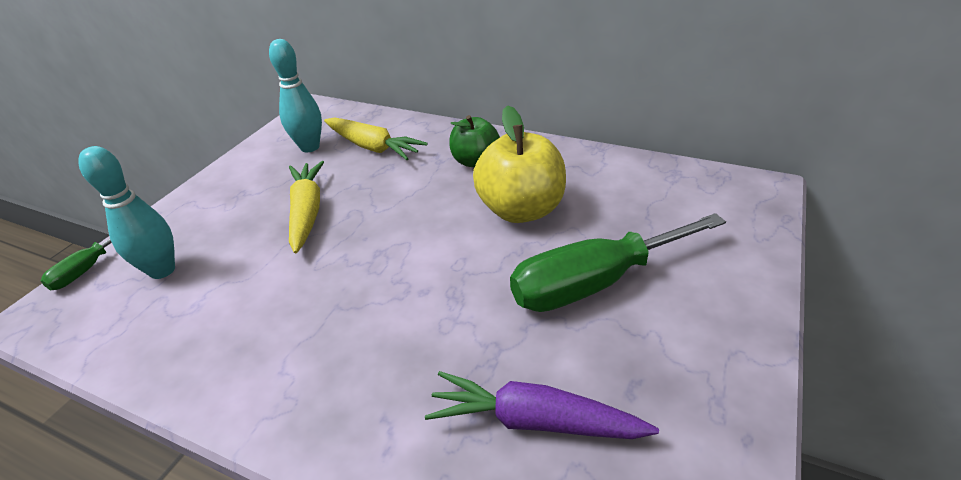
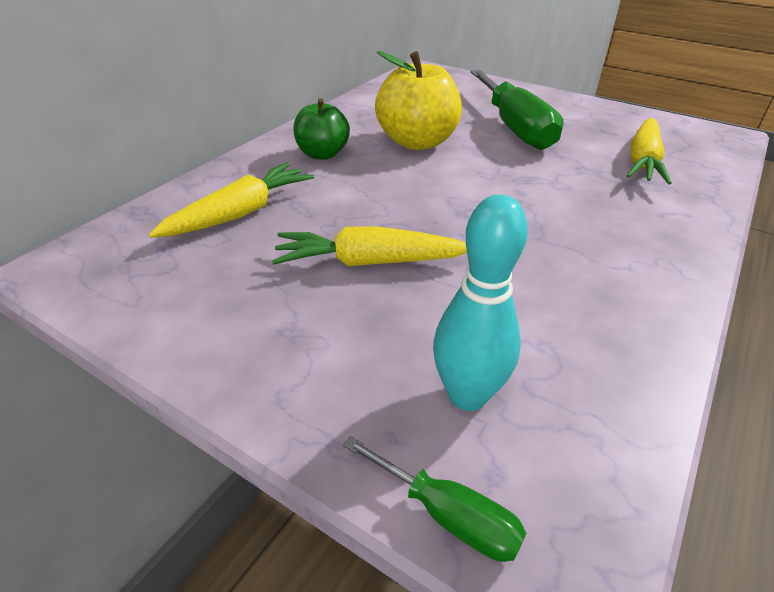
camera: 85 degrees left, 0 degrees up
(310, 147) = (194, 266): turquoise bowling pin -> none
(534, 421) = (643, 161): purple carrot -> yellow carrot

